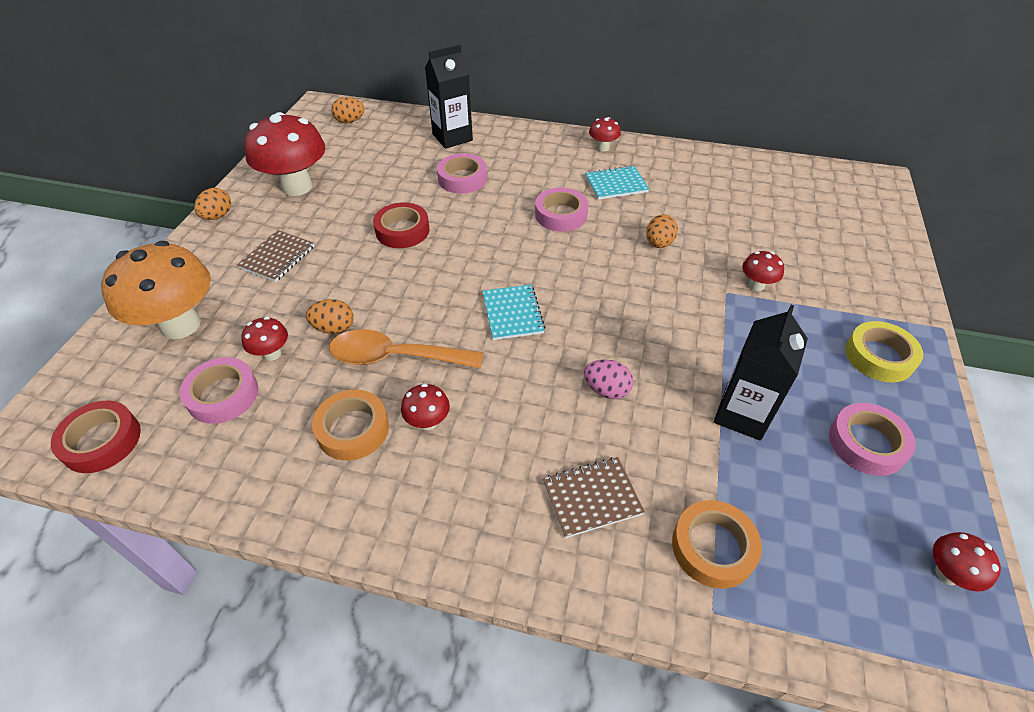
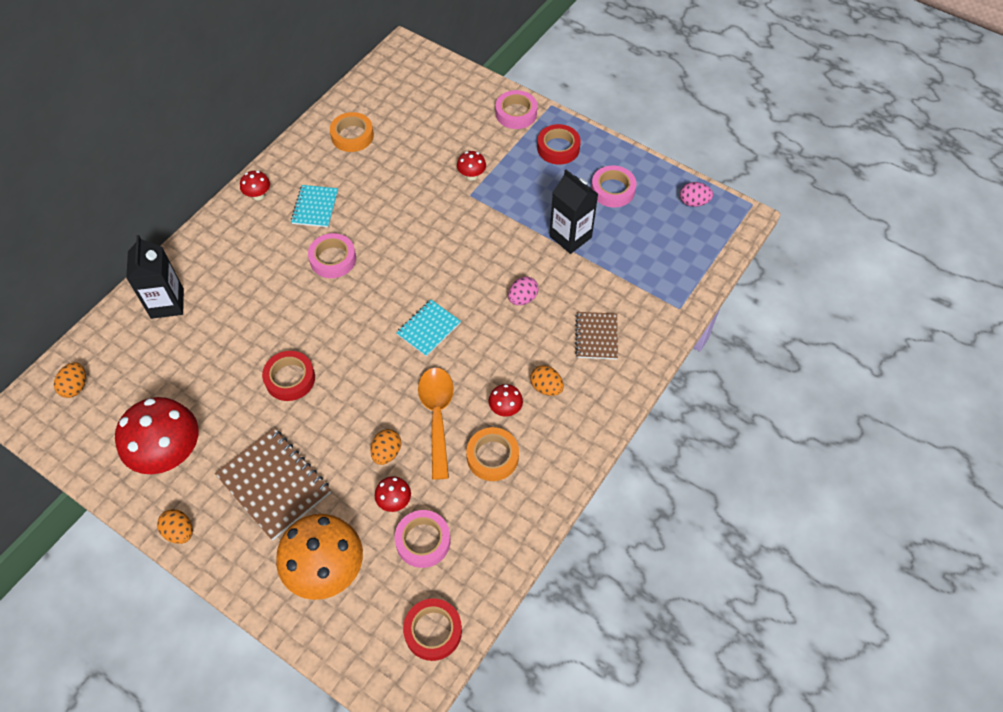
camera: 70 degrees left, 10 degrees up
(277, 257) = (274, 484): brown notebook -> brown notebook, size x1.65
(395, 357) = (437, 416): orange spoon -> orange spoon turned 150 degrees clockwise
(462, 179) = (240, 314): pink tape -> pink tape (516, 113)
(512, 313) = (428, 329): turquoise notebook -> turquoise notebook turned 60 degrees counterclockwise
(658, 243) = (401, 211): orange egg -> orange egg (546, 387)
(713, 547) = (646, 292): orange tape -> orange tape (352, 136)
(879, 356) = (558, 148): yellow tape -> red tape
(947, 573) = (693, 202): red mushroom -> pink egg

